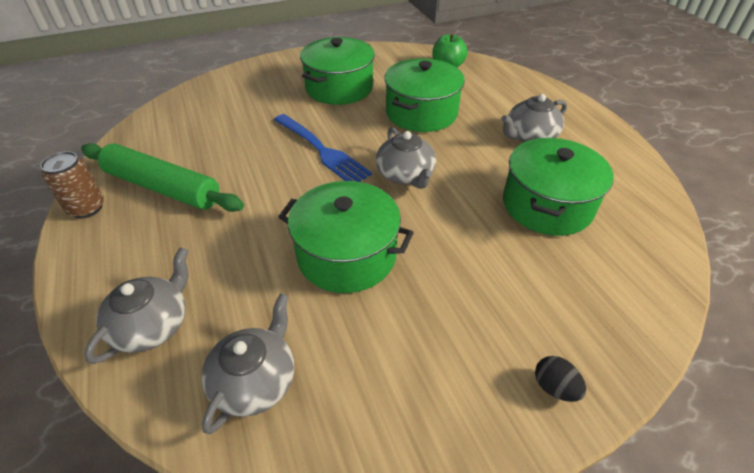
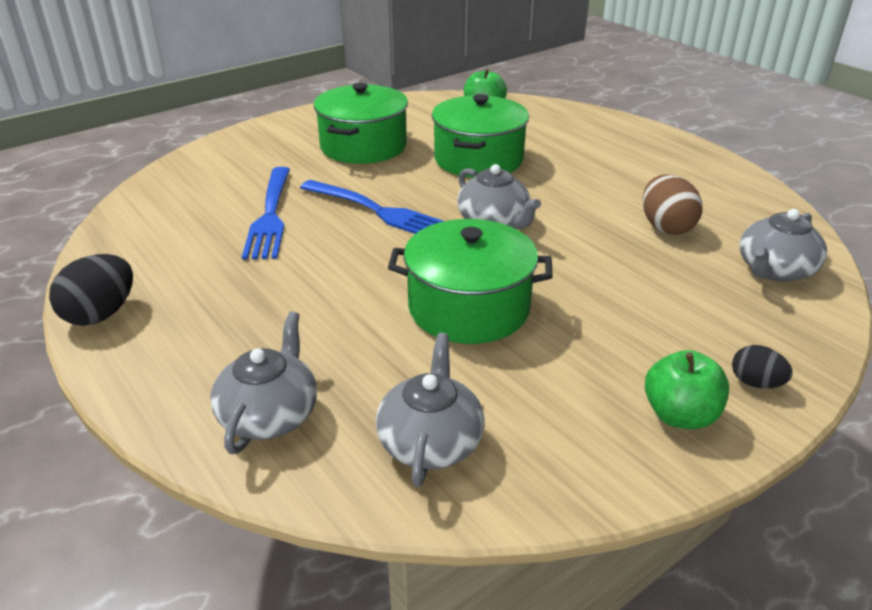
camera: 15 degrees left, 10 degrees down
(87, 208) = (101, 314): brown can -> black egg
(162, 187) = (193, 277): green rolling pin -> none
(242, 140) = (270, 215): none -> blue fork
(470, 406) = (680, 415): none -> green apple
(530, 136) = (614, 166): grey teapot -> grey teapot (774, 270)
(547, 205) = (666, 227): green pot -> brown egg

